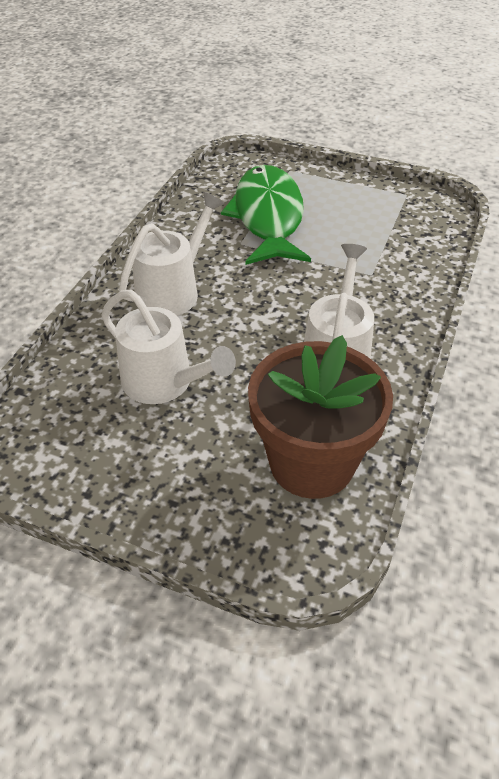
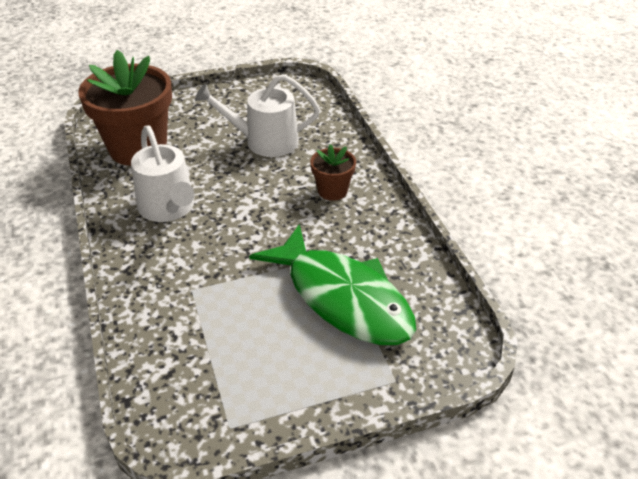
camera: 140 degrees right, 5 degrees down
(173, 291) = (332, 191): white watering can -> brown flower pot

